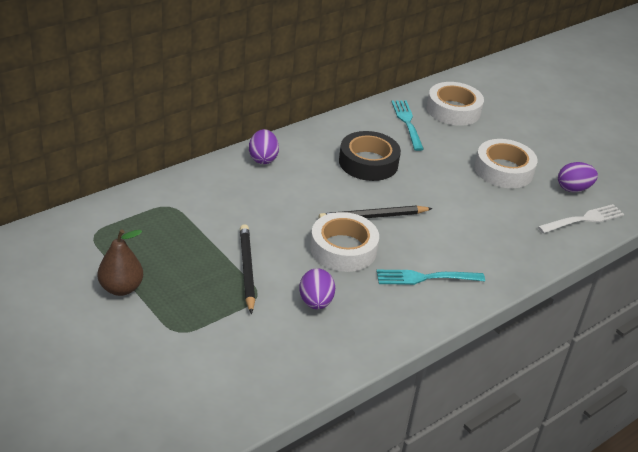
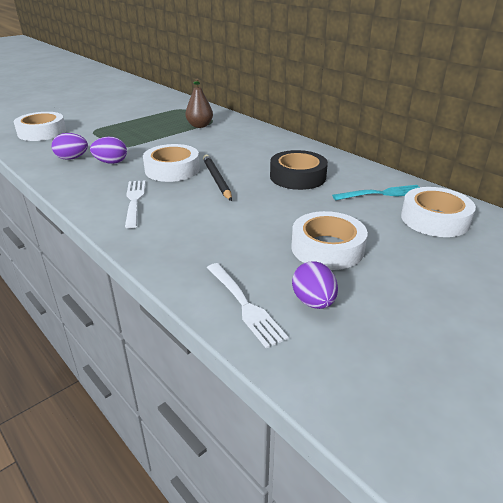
camera: 90 degrees right, 5 degrees down
(121, 288) = (133, 117): brown pear -> brown pear (199, 126)
(173, 394) = (42, 132): none -> white tape
(247, 269) = (148, 142): black pencil -> none
(263, 158) = (280, 141): purple egg -> purple egg (72, 158)
(425, 278) = (134, 201): turquoise fork -> white fork

